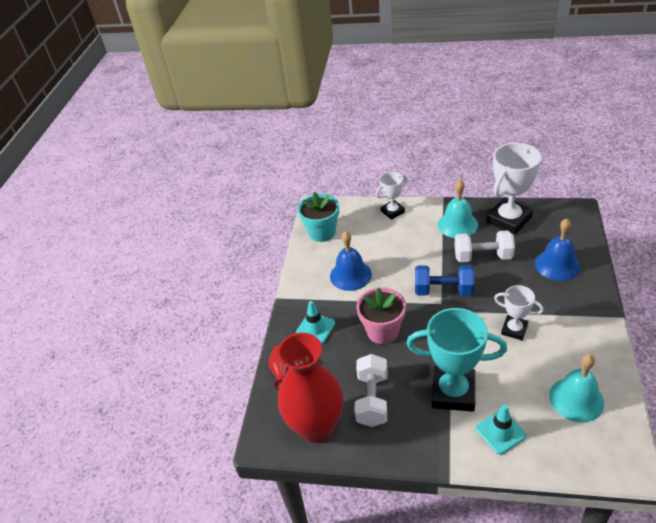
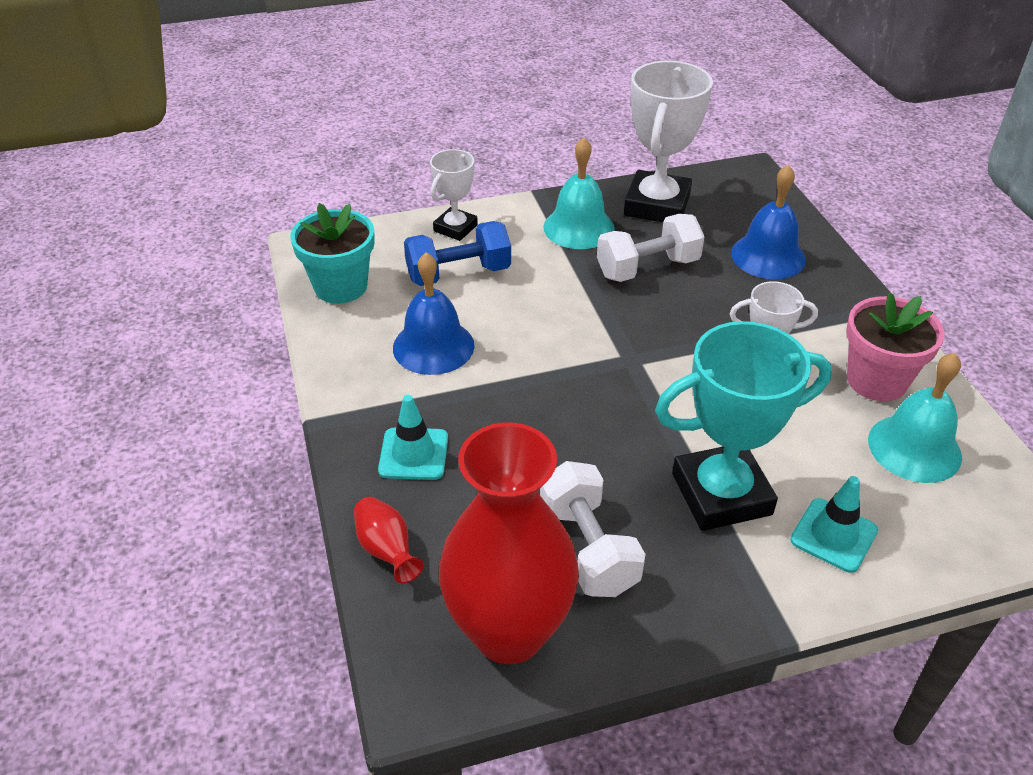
camera: 30 degrees left, 0 degrees up
(382, 331) = (543, 426): pink flower pot -> pink flower pot (876, 380)
(443, 290) = (613, 334): blue dumbbell -> blue dumbbell (458, 274)

